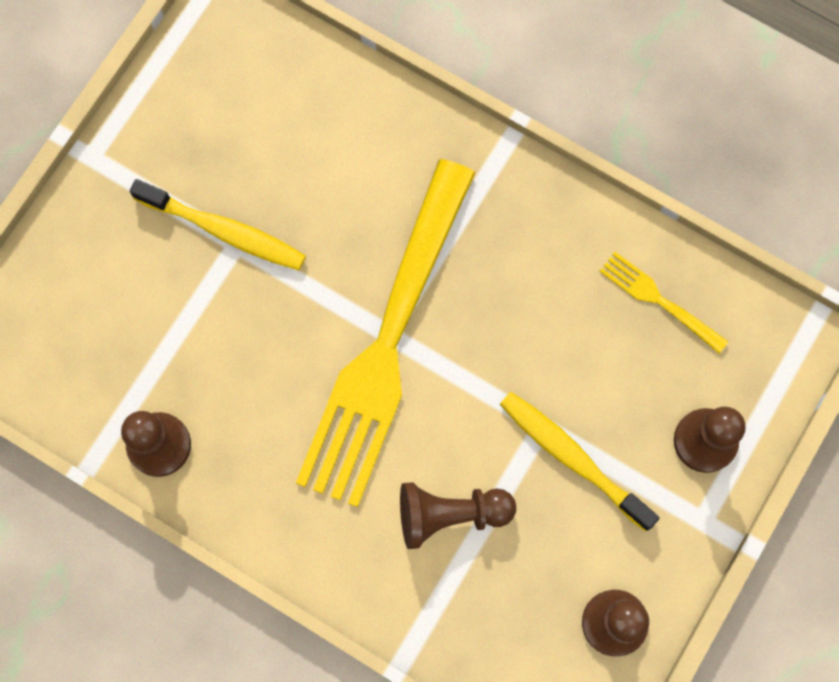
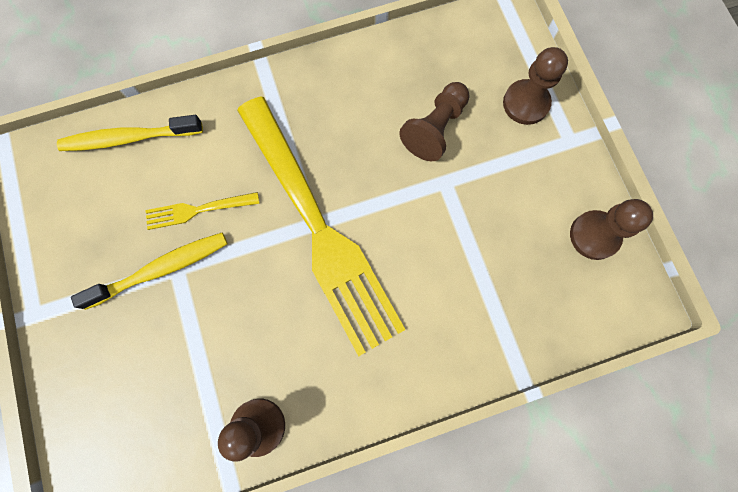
camera: 50 degrees left, 0 degrees up
(450, 514) = (455, 277): brown pawn -> brown pawn (435, 128)
(572, 457) = (477, 180): yellow toothbrush -> yellow toothbrush (128, 138)
(660, 300) = (426, 63): yellow fork -> yellow fork (198, 210)

